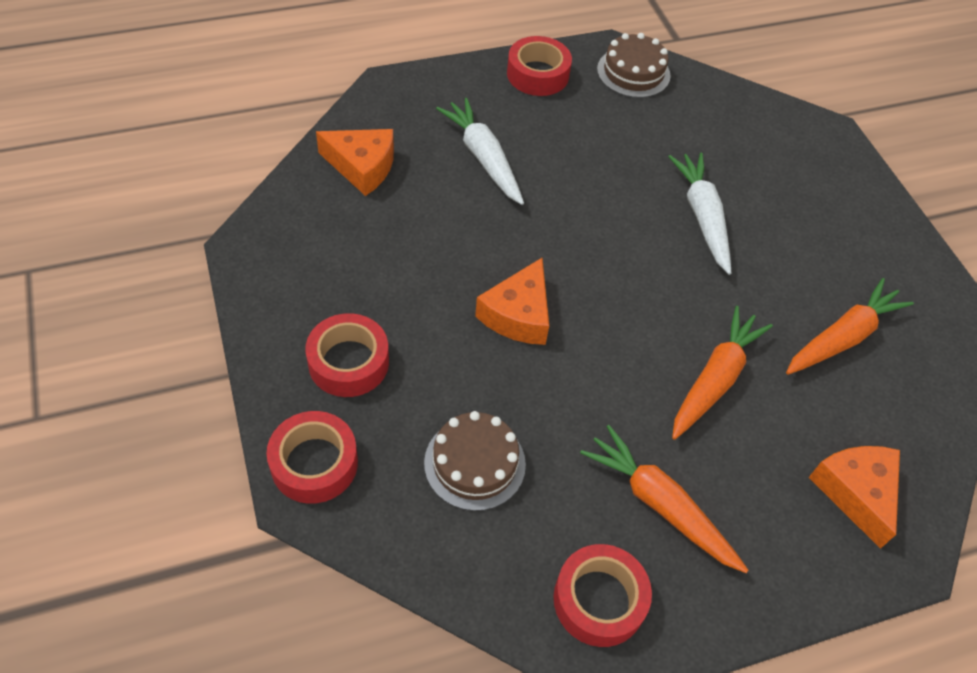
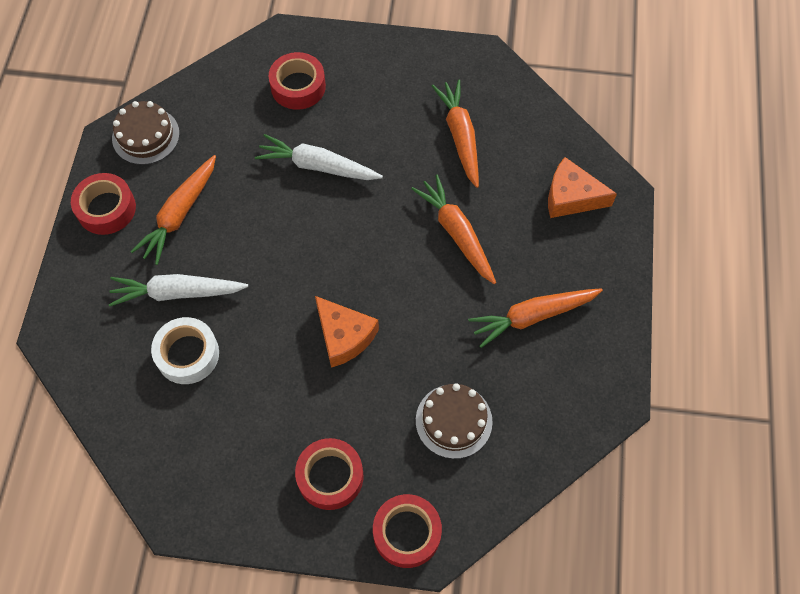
camera: 60 degrees left, 10 degrees up
(362, 167) = (136, 392): orange cheese -> none
(423, 190) = (187, 354): none -> white tape
(568, 128) = (180, 214): none -> orange carrot
(599, 600) = (581, 386): red tape -> red tape (298, 86)

